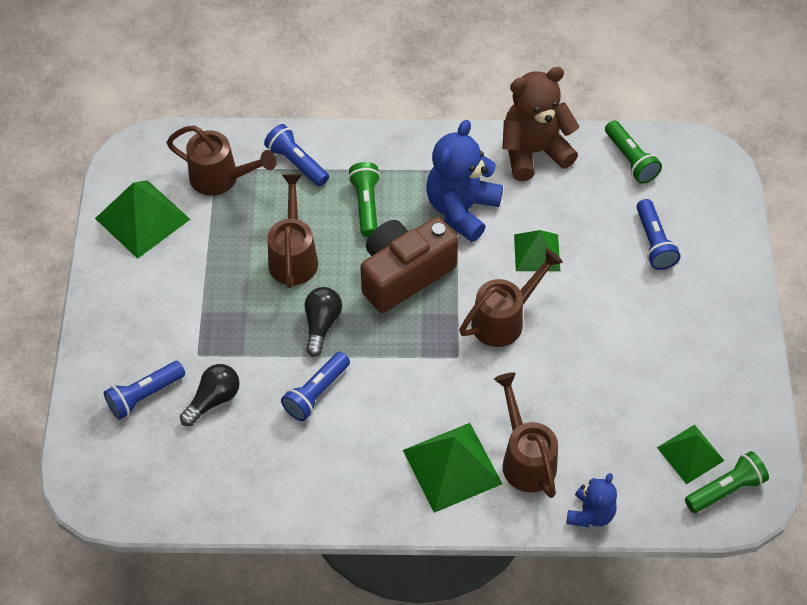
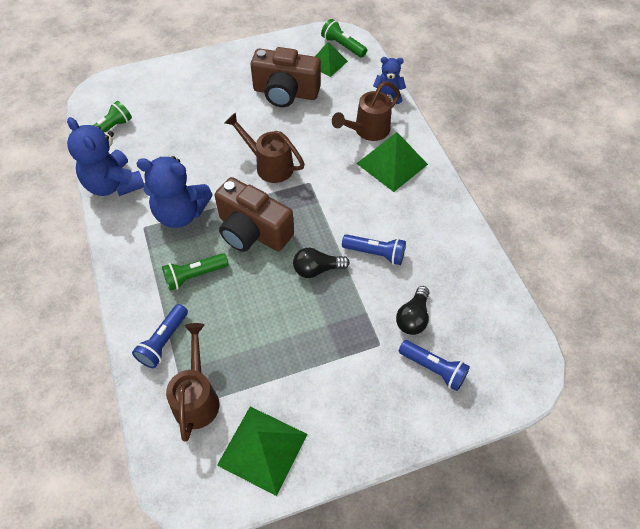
camera: 110 degrees left, 0 degrees up
(213, 400) = (413, 317): black light bulb -> black light bulb turned 90 degrees counterclockwise
(293, 256) = (262, 310): brown watering can -> none
(534, 152) = (113, 184): brown teddy bear -> blue teddy bear
(537, 252) = (206, 161): green pyramid -> none
(639, 377) = (285, 93): none -> brown camera
(654, 243) = (179, 105): blue flashlight -> none

